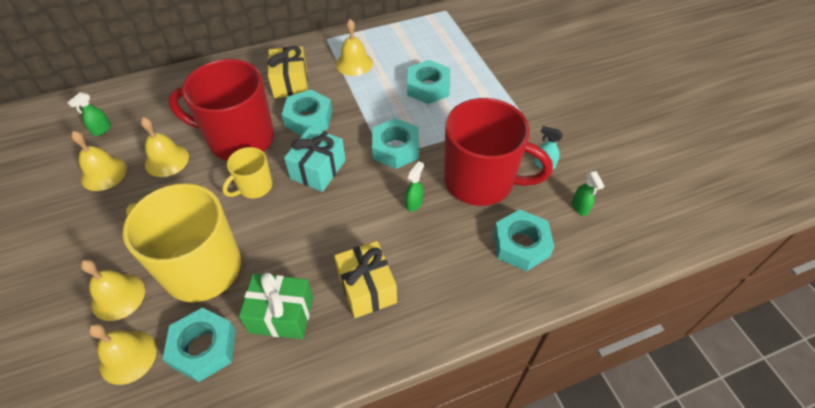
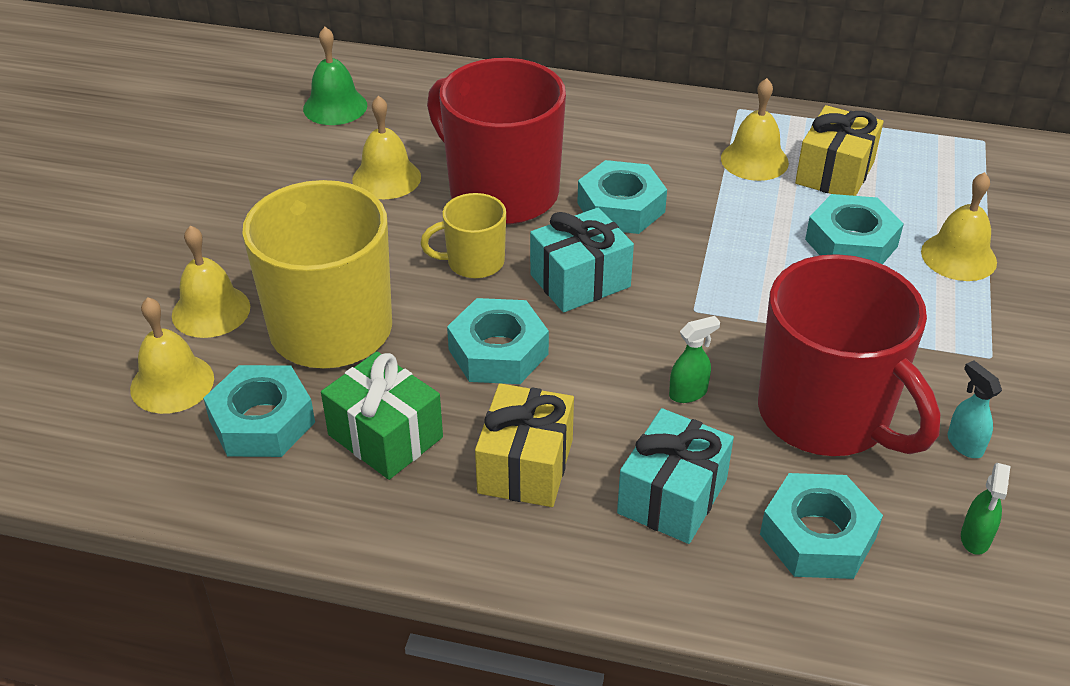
camera: 35 degrees right, 10 degrees down
(101, 130) = (335, 107): green spray bottle -> green bell
(103, 173) = (299, 160): yellow bell -> yellow bell (958, 256)
(290, 83) = (632, 149): yellow gift -> yellow gift (834, 173)
(395, 148) = (722, 306): turquoise nut -> turquoise nut (498, 352)
(447, 262) = (672, 496): none -> turquoise gift

